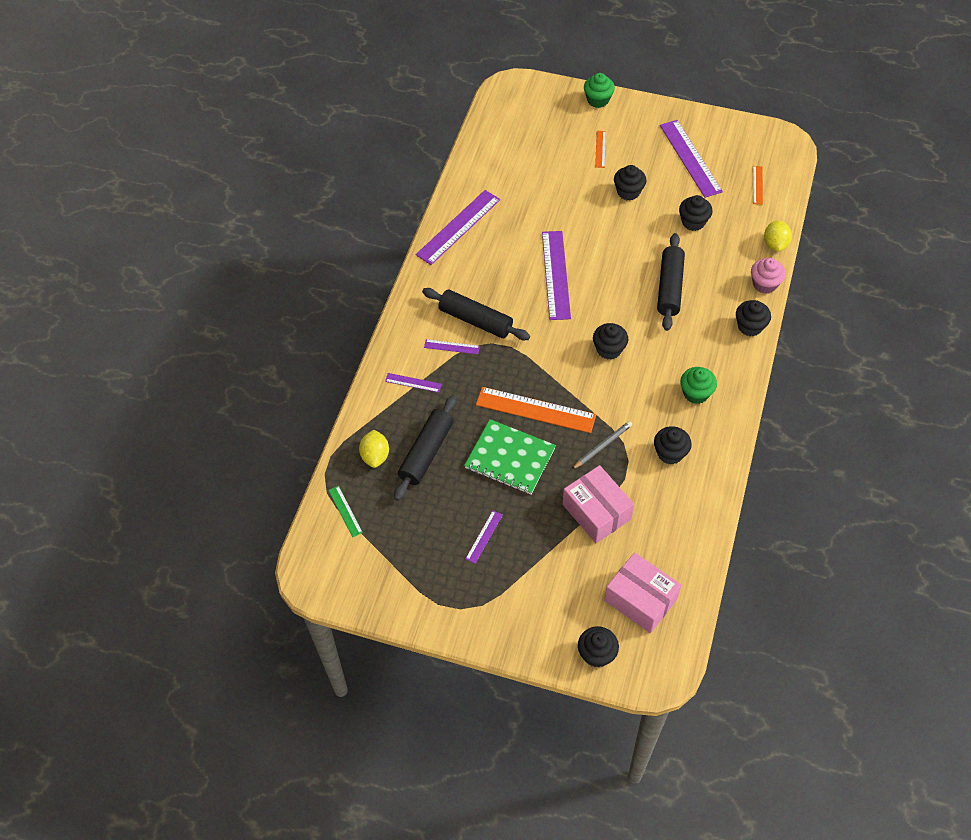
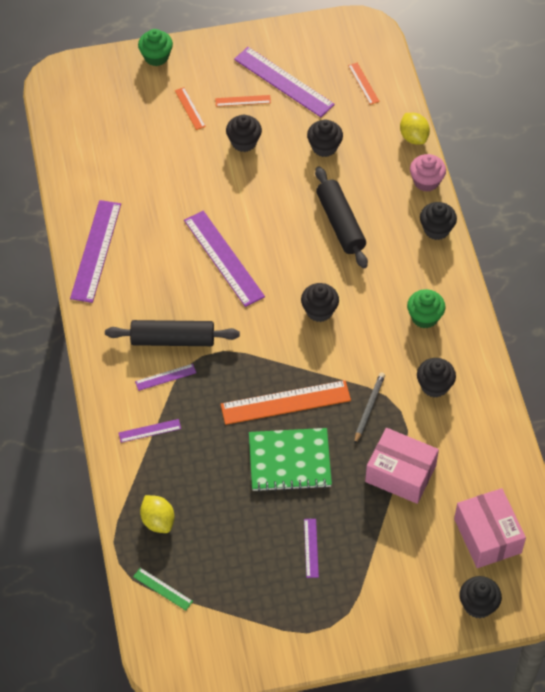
camera: 30 degrees left, 0 degrees up
(426, 452) = (206, 493): black rolling pin -> none
(640, 599) = (487, 536): pink box -> pink box turned 60 degrees clockwise
(647, 160) = (243, 101): none -> orange ruler

